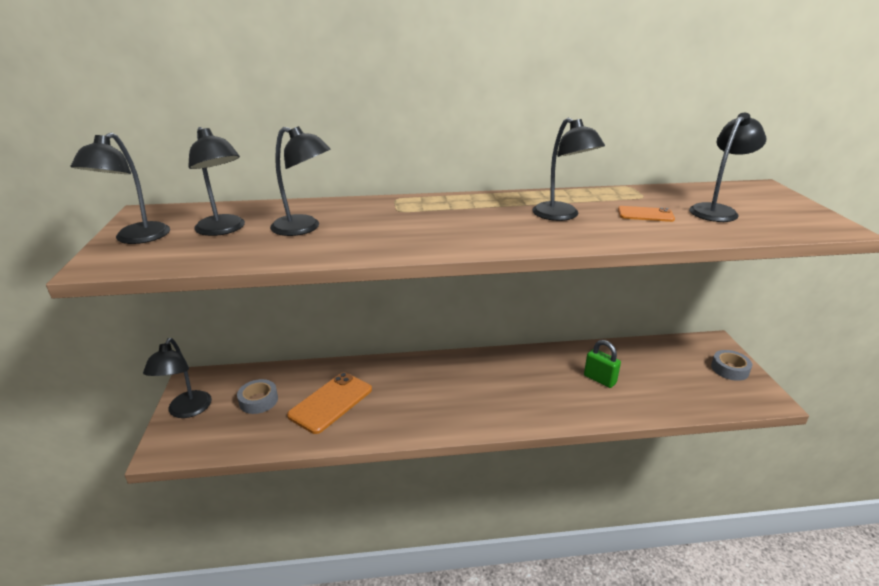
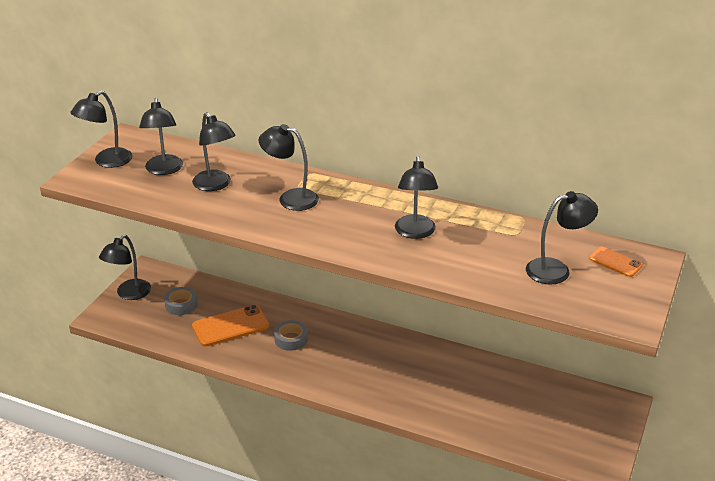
camera: 30 degrees right, 5 degrees up
(402, 220) = (290, 198): none -> black lamp
(599, 379) = (465, 392): green padlock -> none
(645, 214) = (486, 253): orange phone -> orange phone (615, 262)
(729, 369) = (602, 432): grey tape -> grey tape (291, 339)

